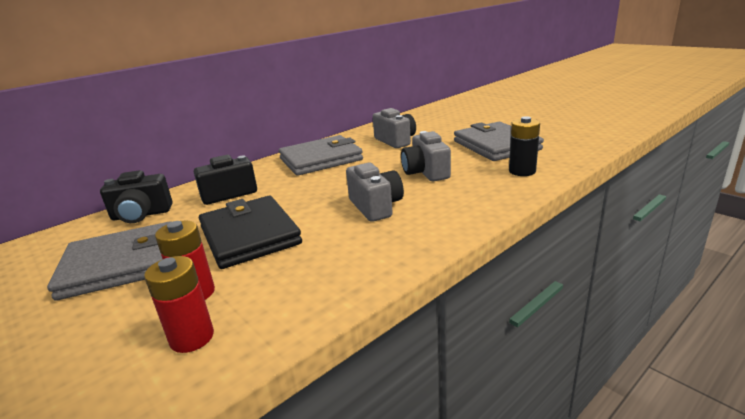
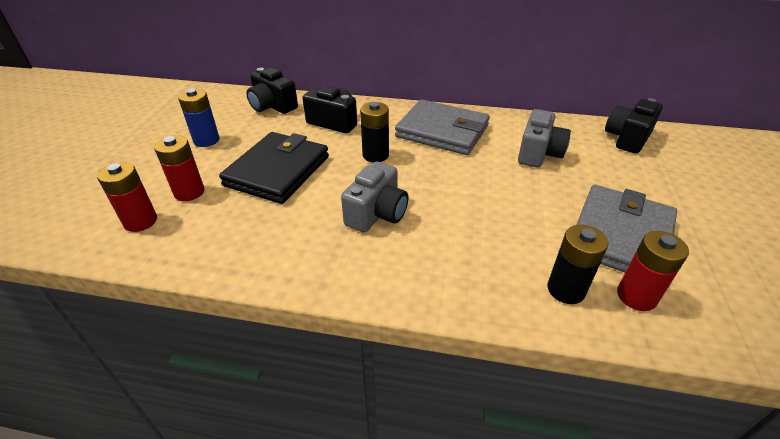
camera: 50 degrees right, 15 degrees up
(122, 264) = (206, 140): grey wallet -> blue battery
(305, 189) = (375, 155): none -> black battery
(419, 118) = (627, 138): none -> black camera
(426, 172) = (482, 212): grey camera -> none
(545, 157) = (636, 296): none -> red battery

